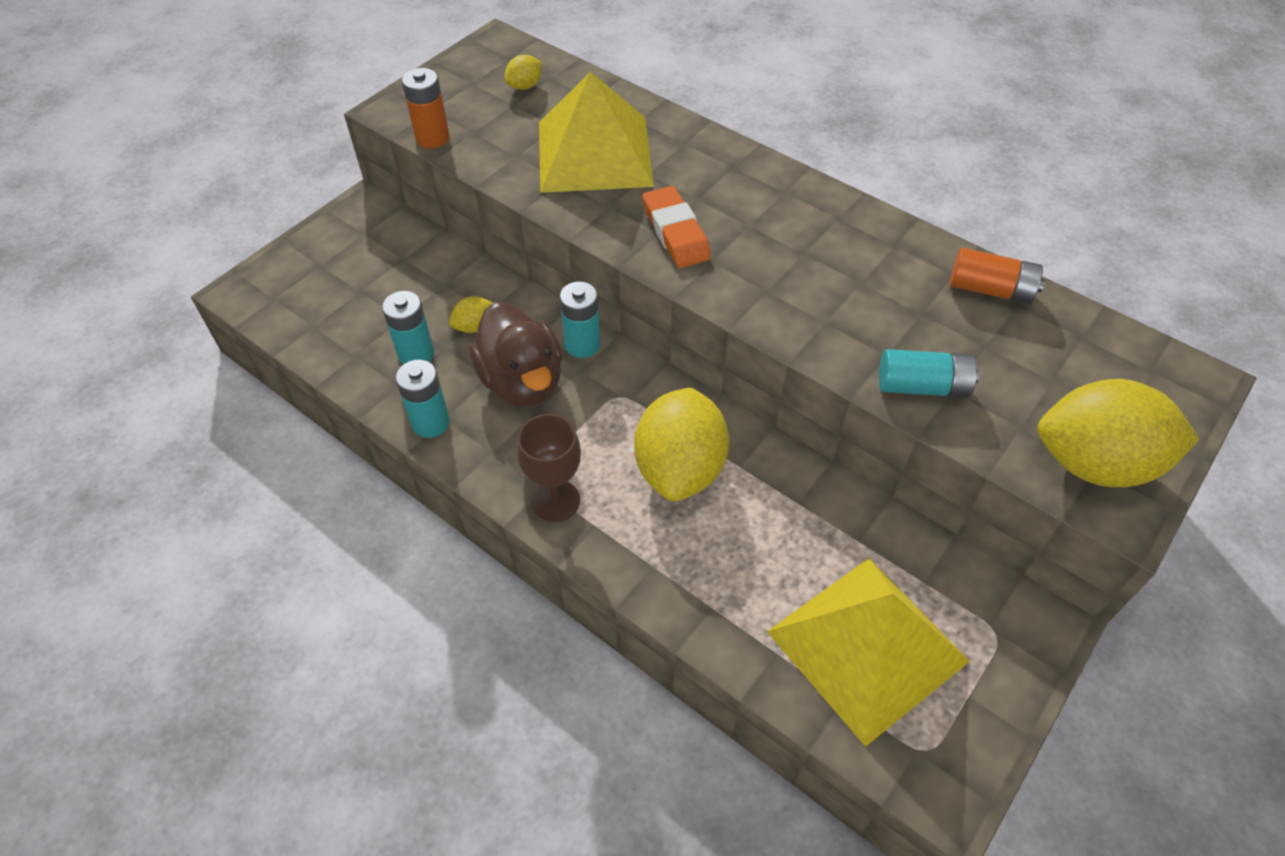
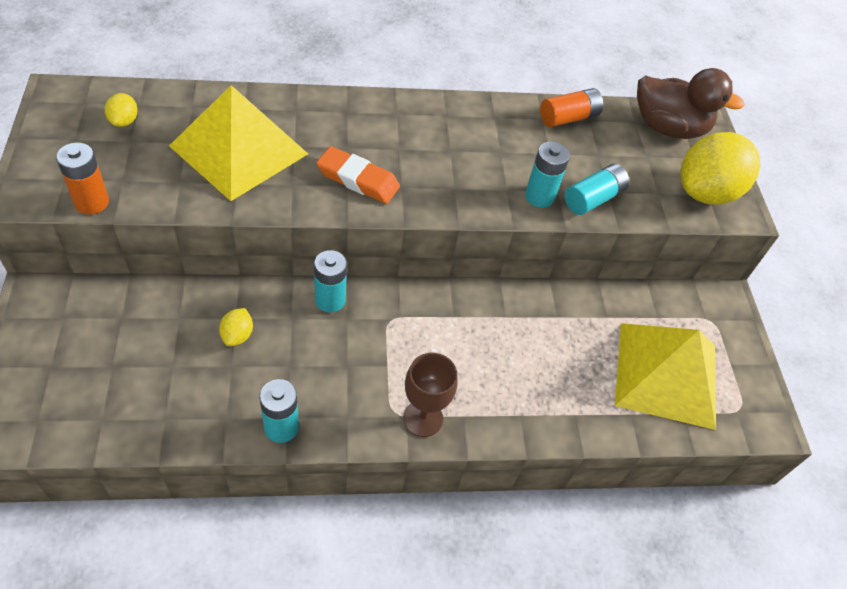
camera: 50 degrees left, 0 degrees up
(416, 354) = (214, 385): turquoise battery -> turquoise battery (539, 196)
(522, 381) = (315, 353): brown duck -> brown duck (668, 128)
(680, 468) = (474, 342): yellow lemon -> none

